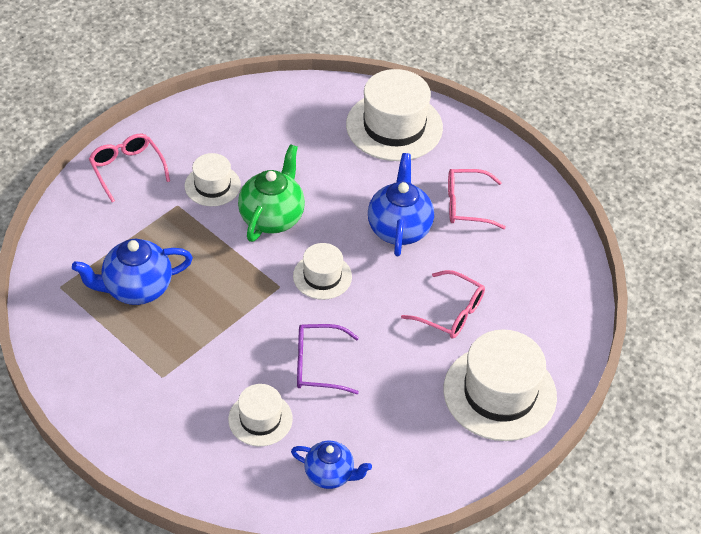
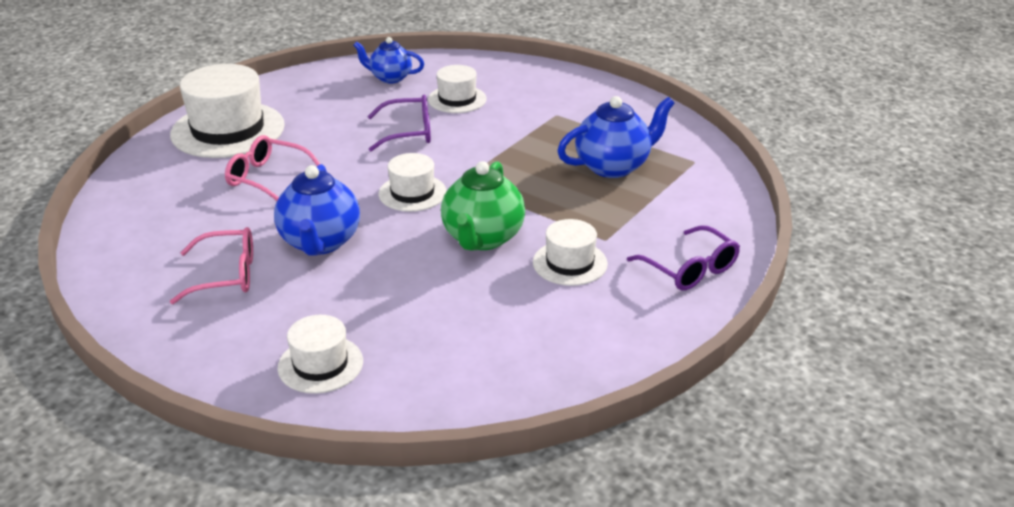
camera: 175 degrees right, 15 degrees down
(127, 169) = (690, 269): pink glasses -> purple glasses
(394, 126) = (320, 364): white hat -> white hat, size x0.55

